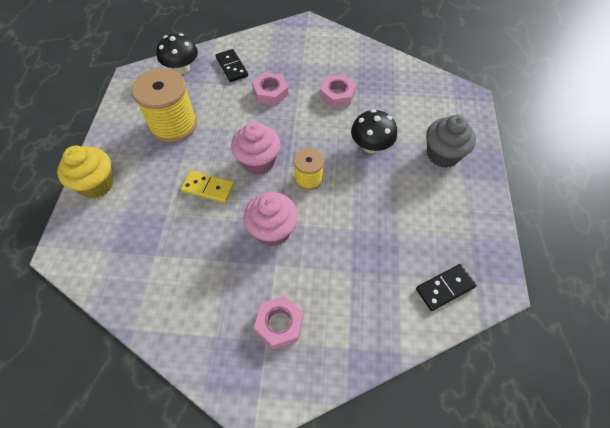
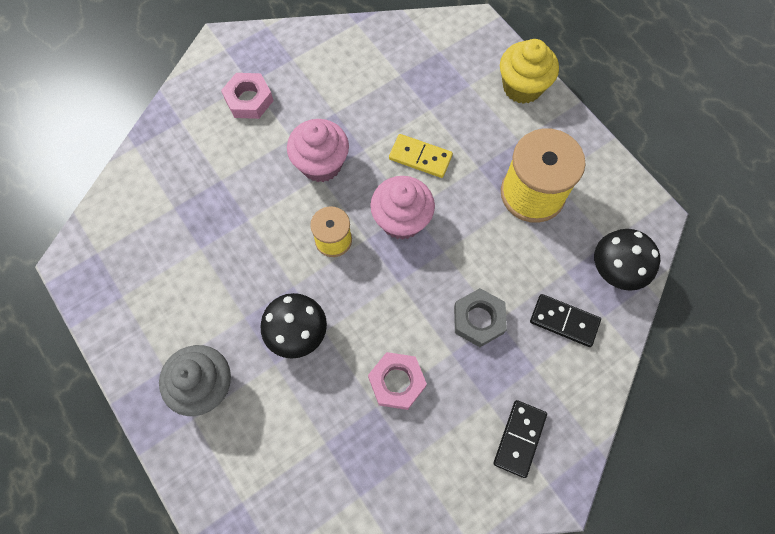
camera: 140 degrees right, 10 degrees up
(208, 188) = (420, 157): yellow domino -> yellow domino turned 45 degrees clockwise
(270, 92) = (478, 319): pink nut -> grey nut
(445, 288) = (123, 225): black domino -> black domino (519, 438)

